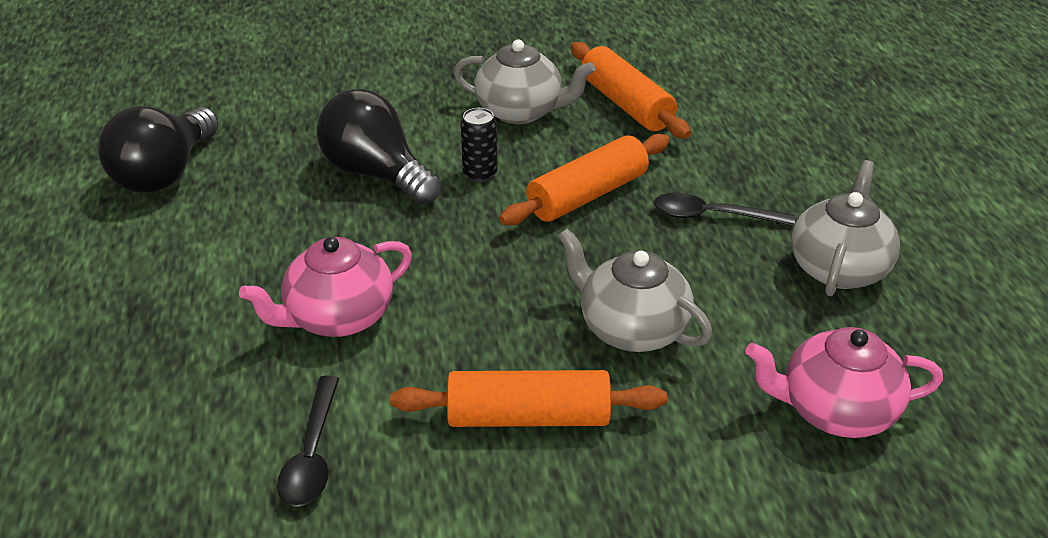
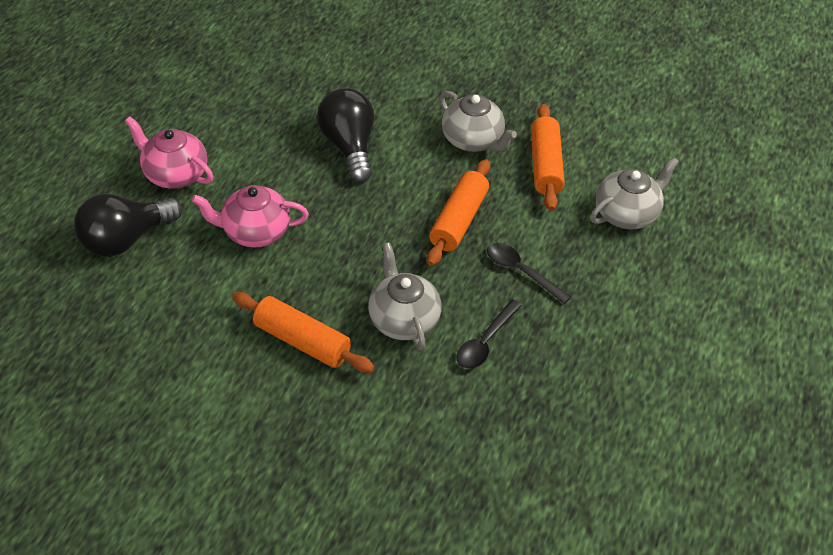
camera: 30 degrees right, 10 degrees up
(165, 173) = (235, 92): black light bulb -> black light bulb (126, 239)
(312, 455) = (182, 304): black spoon -> black spoon (485, 342)
(480, 174) = (408, 175): black can -> none
(587, 195) = (458, 220): orange rolling pin -> orange rolling pin turned 60 degrees counterclockwise
(836, 410) = (469, 428): pink teapot -> pink teapot (175, 174)
(839, 268) = (564, 345): grey teapot -> grey teapot (627, 214)

